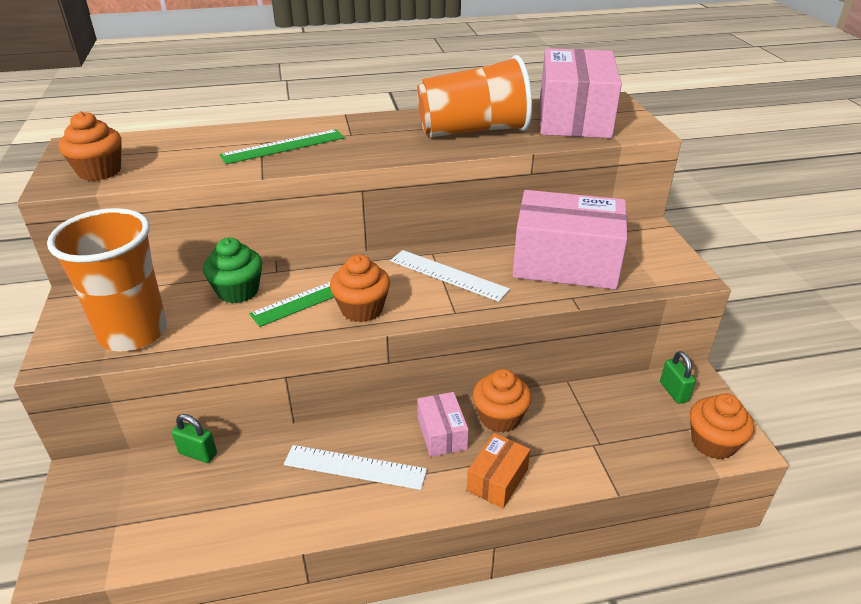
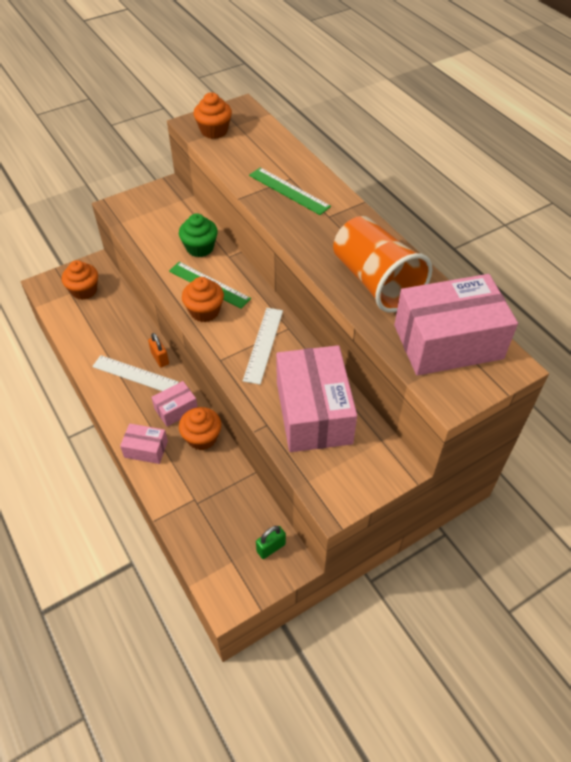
camera: 70 degrees right, 15 degrees up
(133, 333) = (144, 223): orange cup -> none
(198, 453) = (124, 302): green padlock -> none
(341, 433) = (160, 358): none -> orange padlock
(355, 467) = (135, 374): white ruler -> white ruler turned 60 degrees counterclockwise
(497, 480) = (146, 449): orange box -> pink box
(713, 443) = (222, 580): orange cupcake -> orange cupcake (84, 290)

